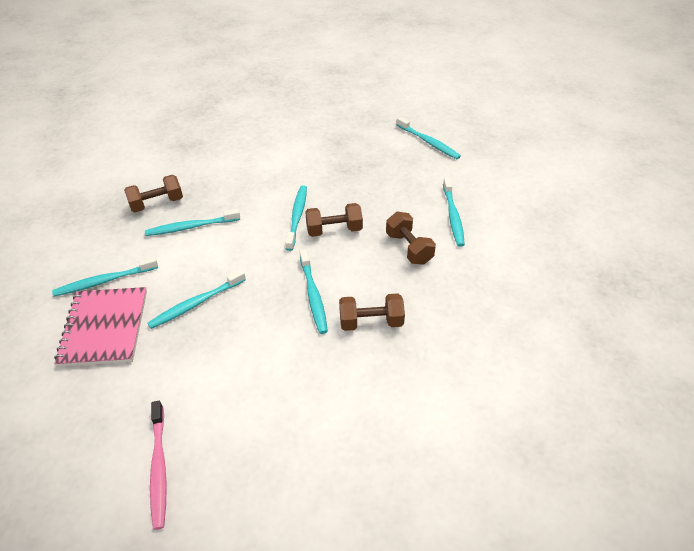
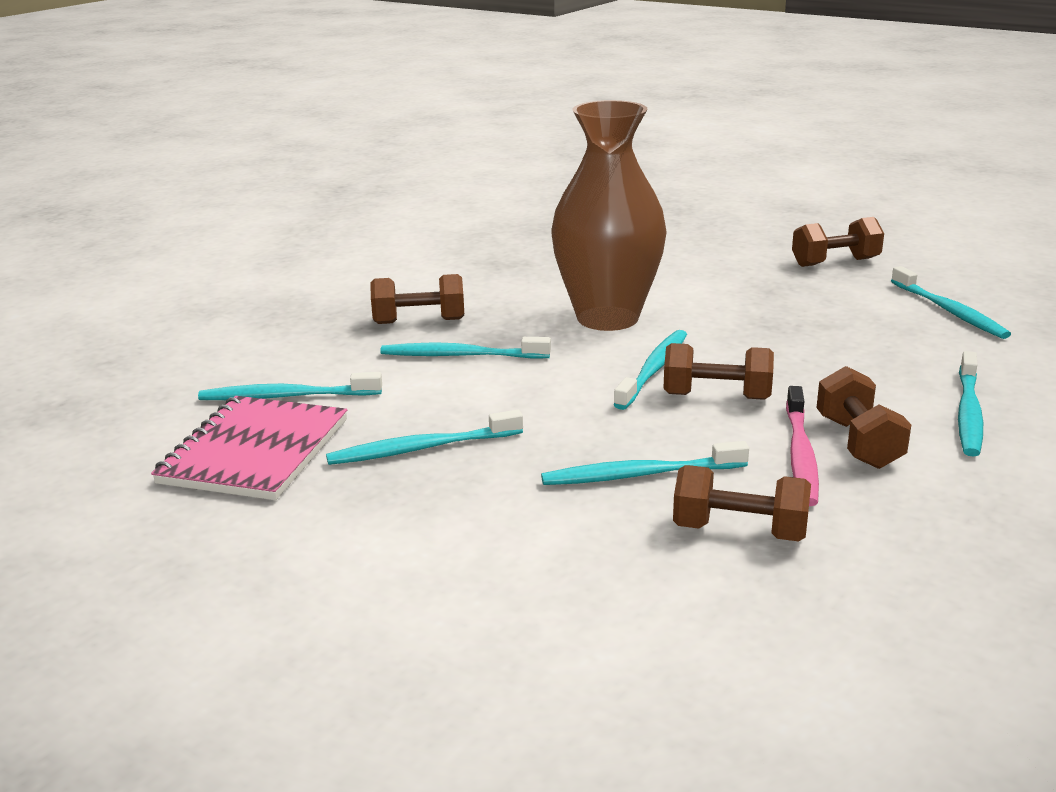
camera: 20 degrees right, 20 degrees down
(159, 468) = (242, 651): pink toothbrush -> pink toothbrush (800, 455)
(260, 180) = (607, 318): none -> brown vase
(313, 295) = (639, 475): turquoise toothbrush -> turquoise toothbrush turned 75 degrees clockwise
(365, 113) = (835, 262): none -> brown dumbbell

